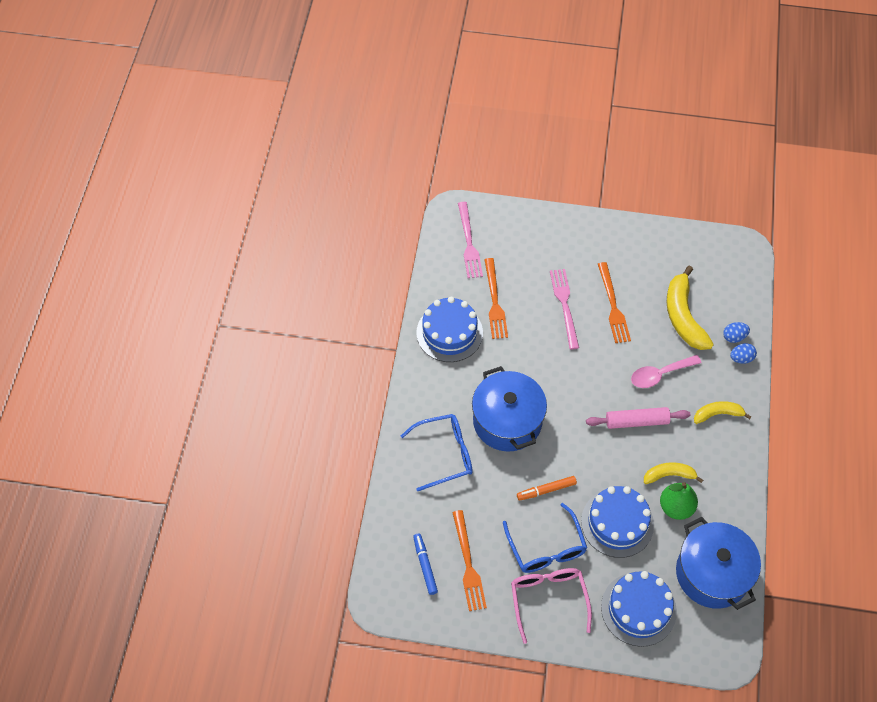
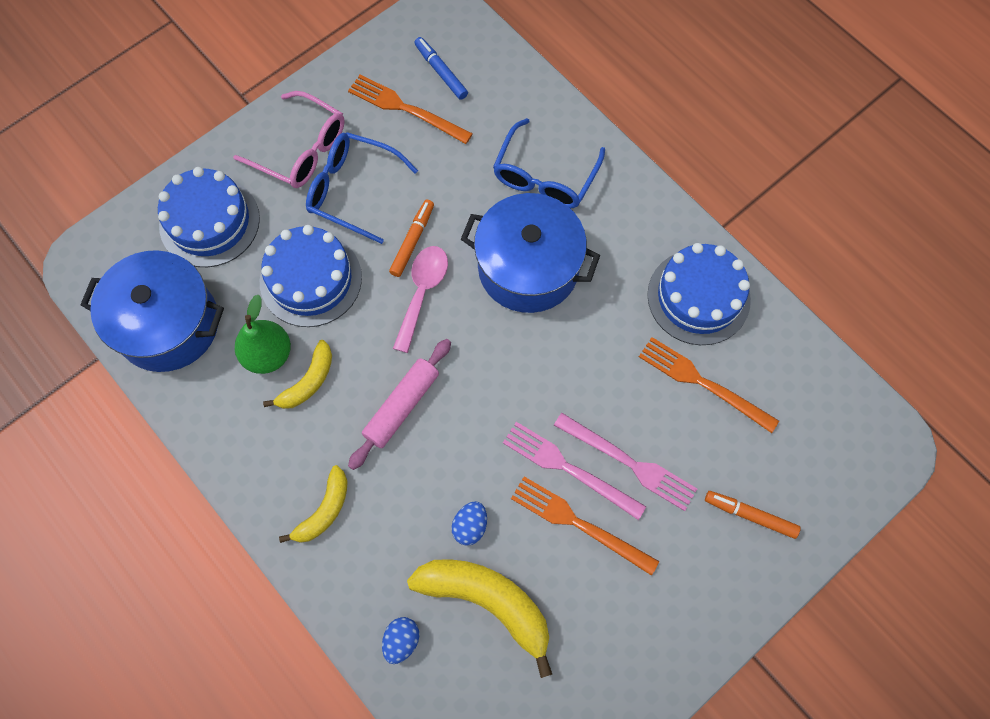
camera: 130 degrees right, 10 degrees up
(425, 565) = (441, 72): blue marker -> blue marker turned 150 degrees counterclockwise
(469, 243) = (821, 424): pink fork -> pink fork (569, 468)
(540, 244) = (750, 515): none -> orange marker
(660, 374) = (435, 491): pink spoon -> pink spoon (422, 293)
(741, 358) = (365, 618): blue egg -> blue egg (470, 526)

